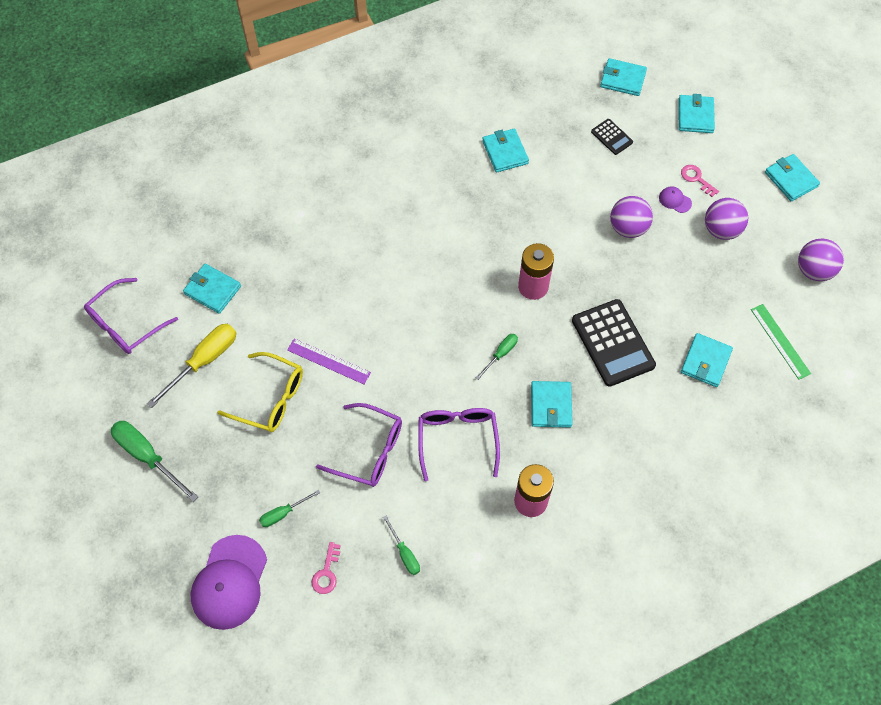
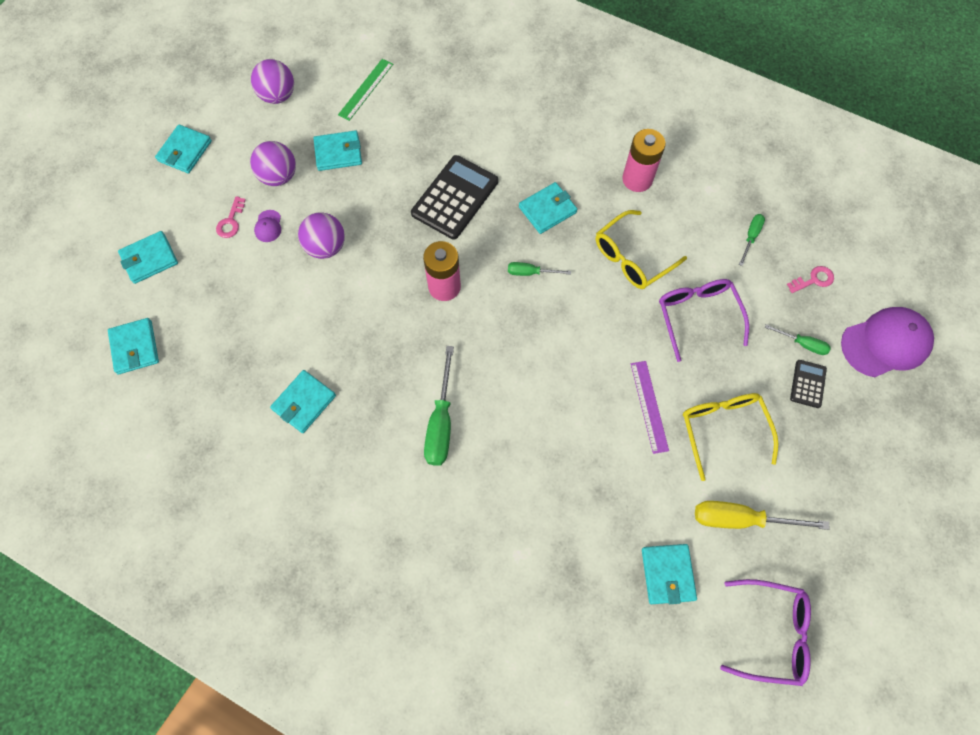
camera: 125 degrees left, 5 degrees up
(147, 456) = (861, 494): green screwdriver -> green screwdriver (441, 422)
(457, 439) = (632, 258): purple glasses -> yellow glasses
(611, 137) = (222, 316): black calculator -> black calculator (808, 384)
(705, 361) = (423, 127): turquoise wallet -> turquoise wallet (338, 153)

